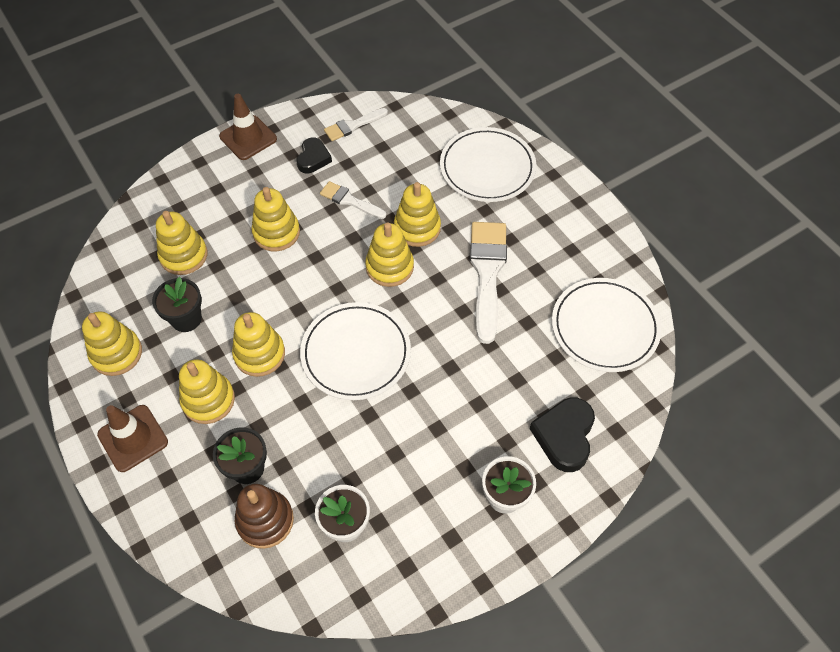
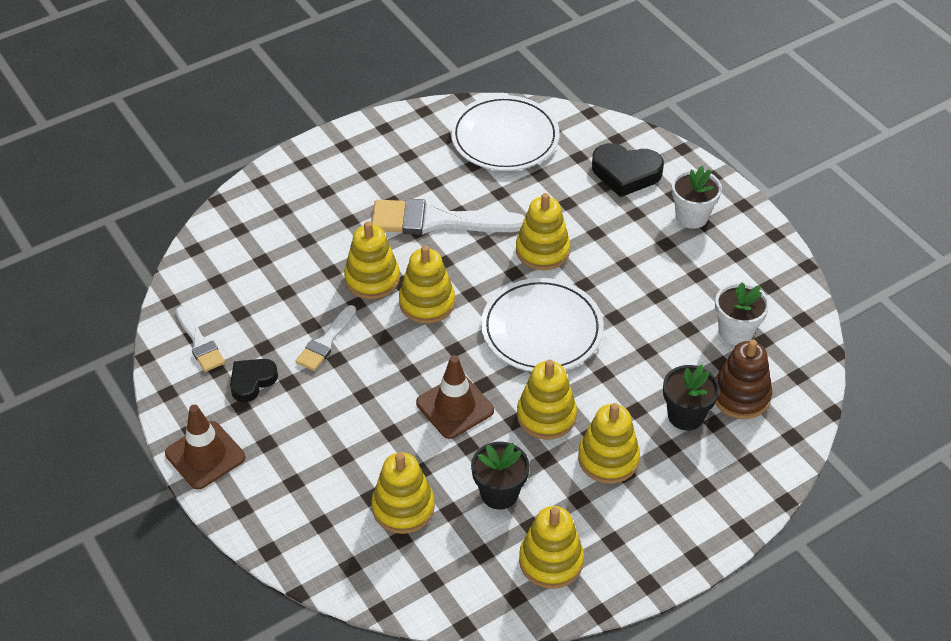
camera: 90 degrees left, 10 degrees down
(133, 438) = (662, 526): brown traffic cone -> brown traffic cone (455, 407)
(276, 232) = (371, 412): yellow stacking toy -> yellow stacking toy (542, 251)
(313, 158) = (252, 381): black heart -> black heart turned 60 degrees counterclockwise
(487, 168) = (287, 216): white plate -> none

